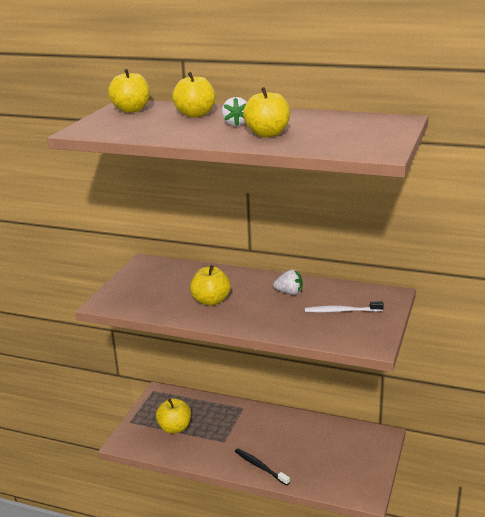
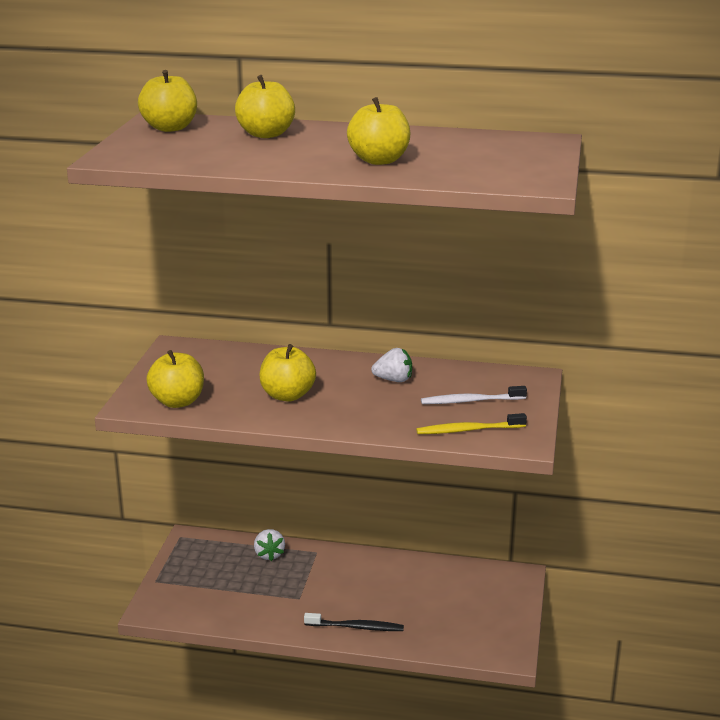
camera: 10 degrees left, 0 degrees up
(175, 428) = (224, 585): yellow apple -> yellow apple (177, 402)
(236, 124) = (329, 147): white strawberry -> white strawberry (269, 554)
(260, 467) = (356, 627): black toothbrush -> black toothbrush turned 150 degrees clockwise
(334, 334) = (468, 430): none -> yellow toothbrush

